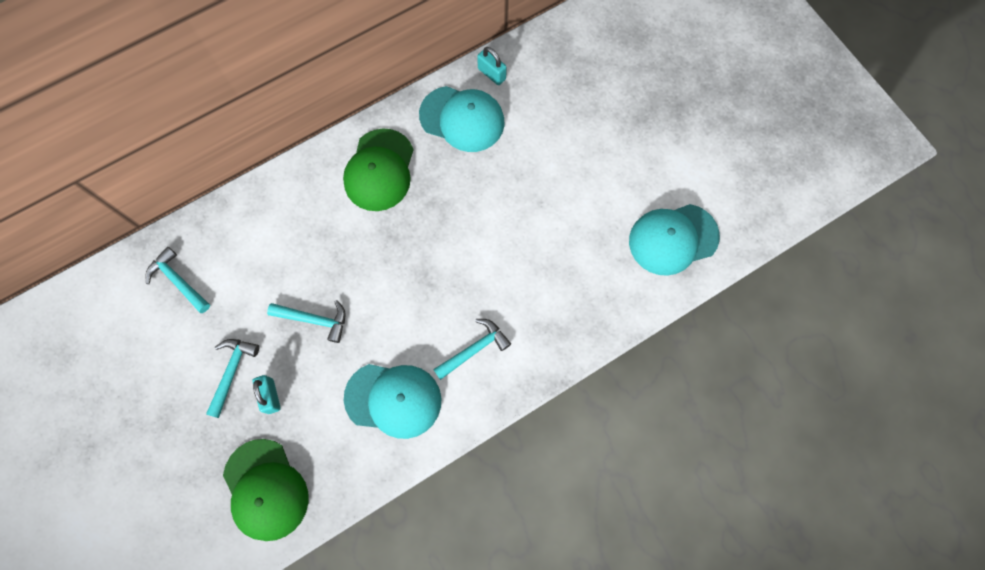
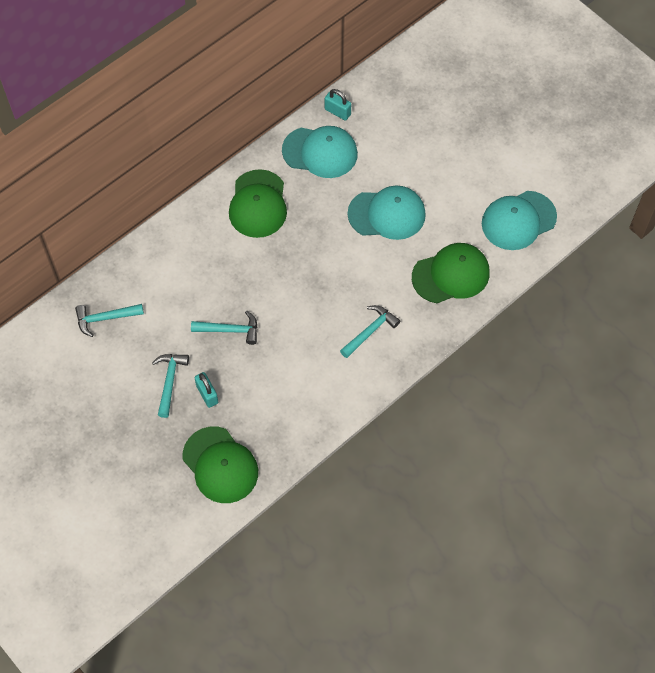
camera: 10 degrees left, 10 degrees down
(178, 281) = (105, 318): turquoise hammer -> turquoise hammer turned 45 degrees counterclockwise
(393, 399) = (311, 380): turquoise cap -> turquoise cap (387, 214)
(582, 294) = (451, 275): none -> green cap

